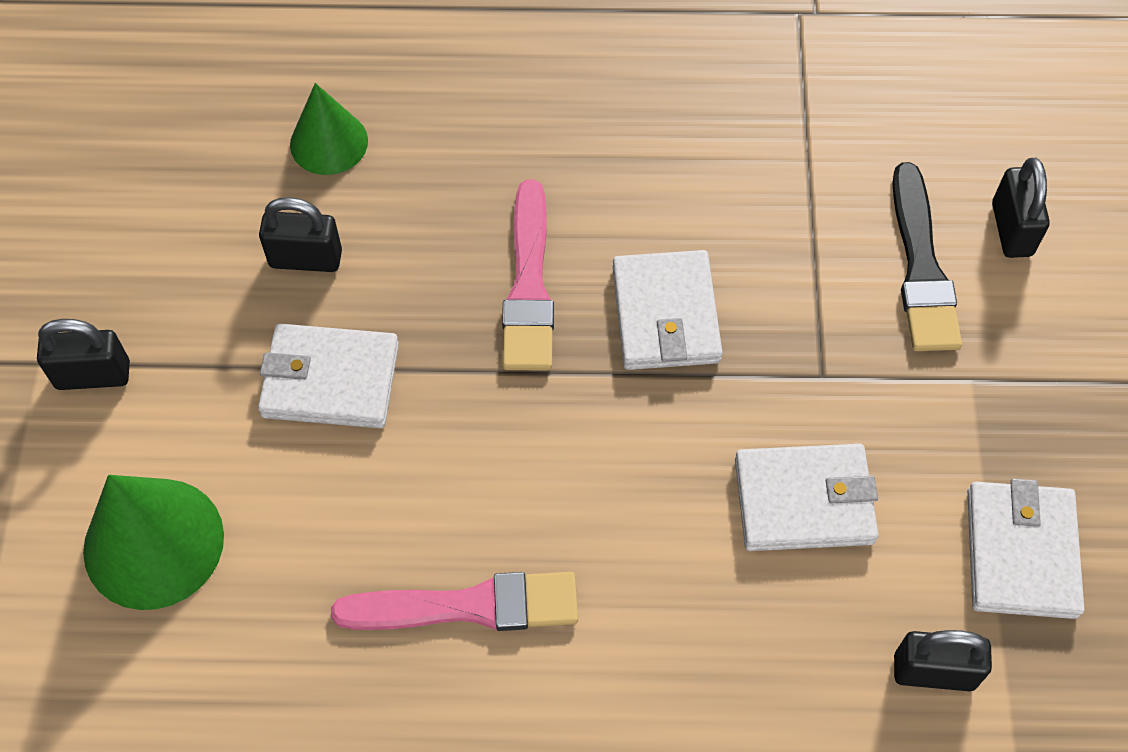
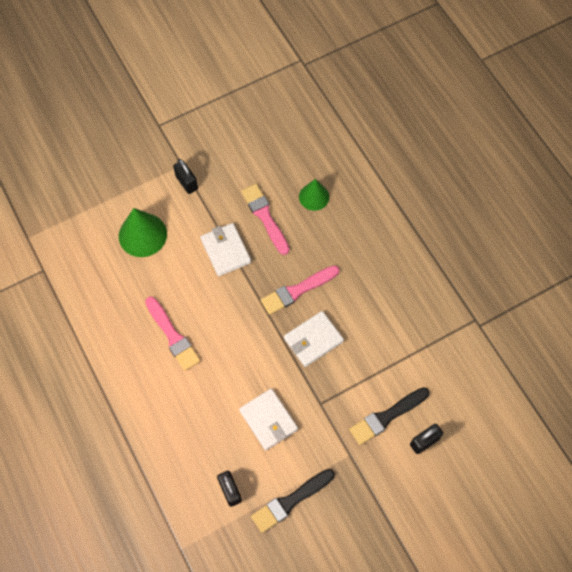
camera: 60 degrees right, 5 degrees up
(305, 259) = (265, 217): black padlock -> pink brush
(1021, 553) = (290, 501): white wallet -> black brush

